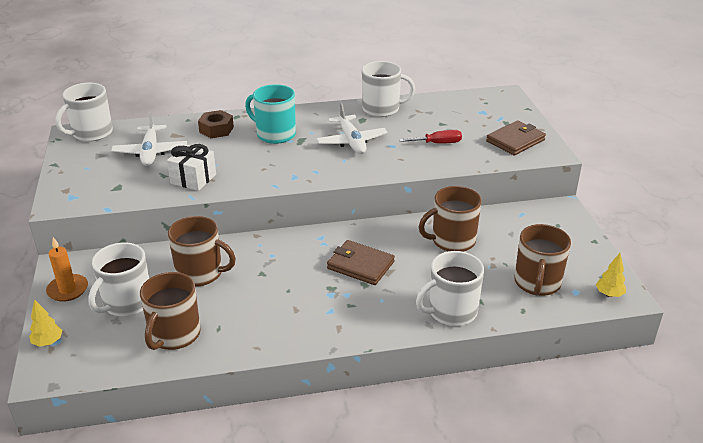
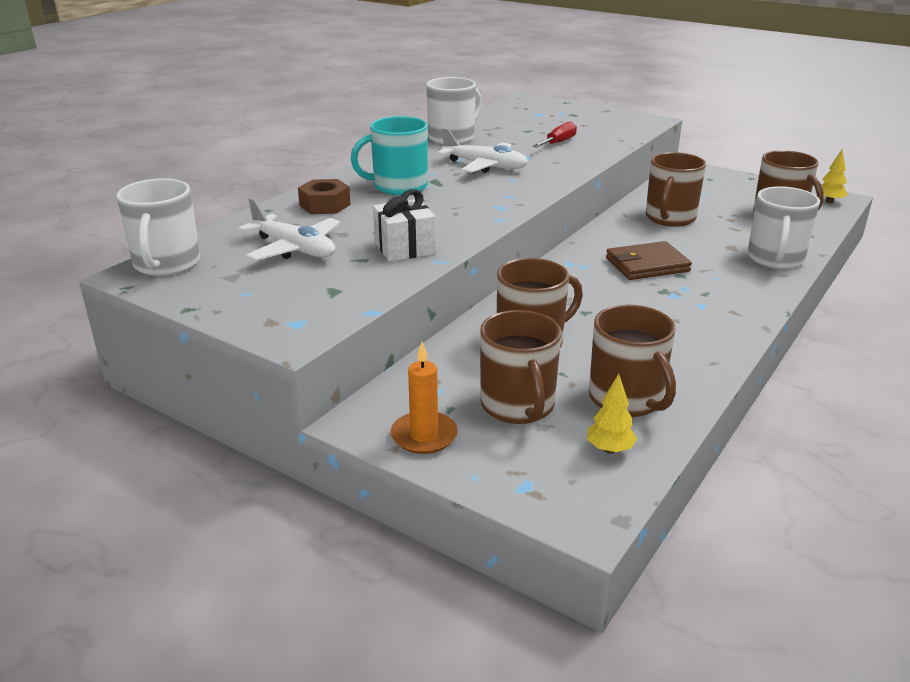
camera: 45 degrees left, 5 degrees down
(48, 342) = (520, 491): yellow tree -> yellow tree (609, 449)
(126, 303) = (518, 406): white mug -> brown mug
(515, 140) = (608, 122): brown wallet -> none

